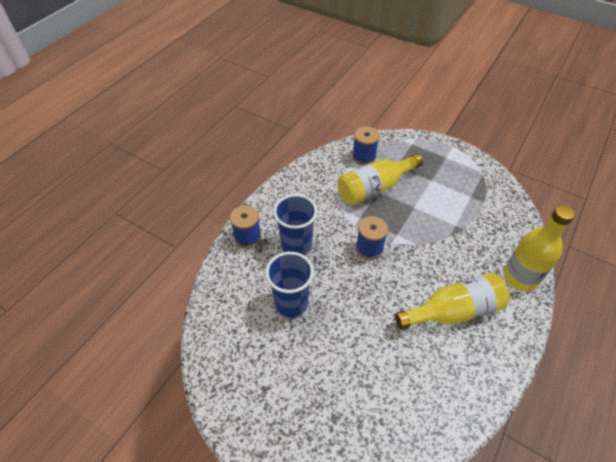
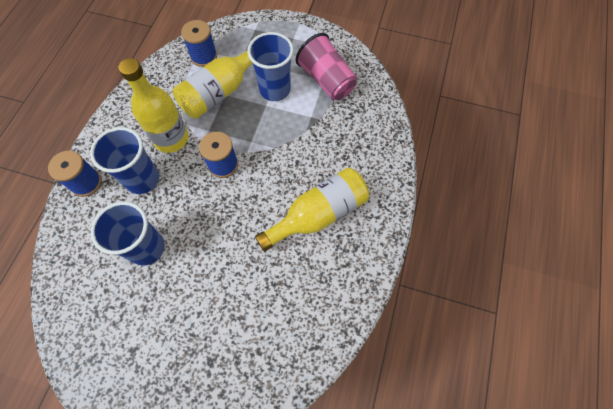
camera: 15 degrees left, 15 degrees up
(424, 196) = (275, 90): none -> blue cup
(473, 197) = (326, 80): none -> pink cup
(520, 277) = (381, 160): yellow bottle -> yellow bottle (171, 138)

